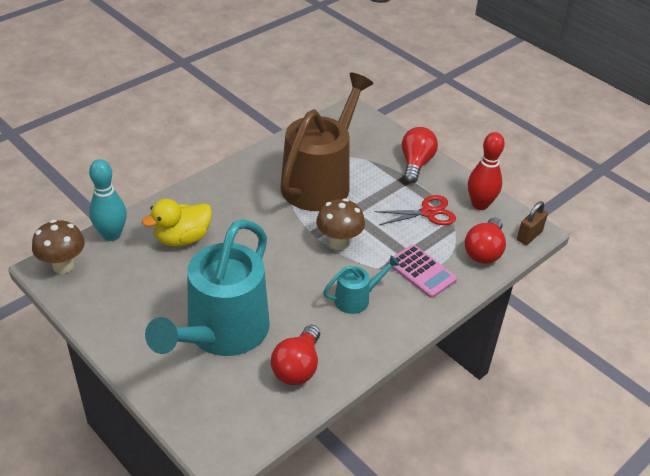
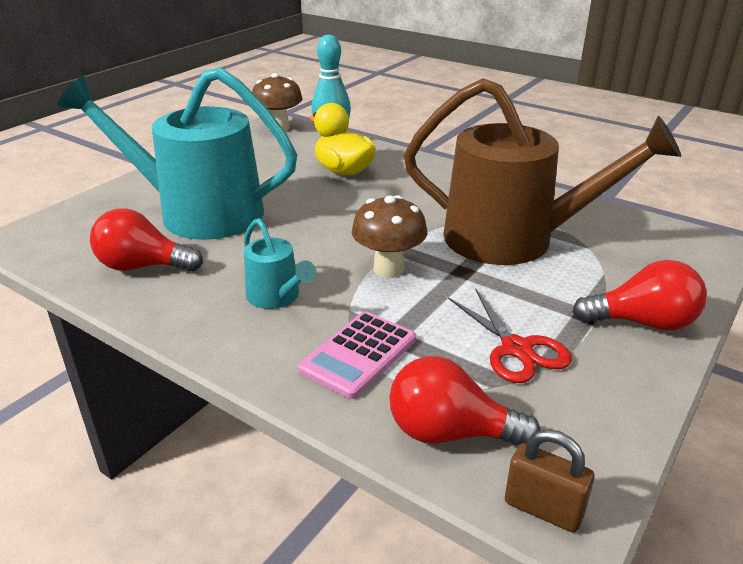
camera: 80 degrees right, 10 degrees down
(480, 204) = (592, 417): red bowling pin -> none

